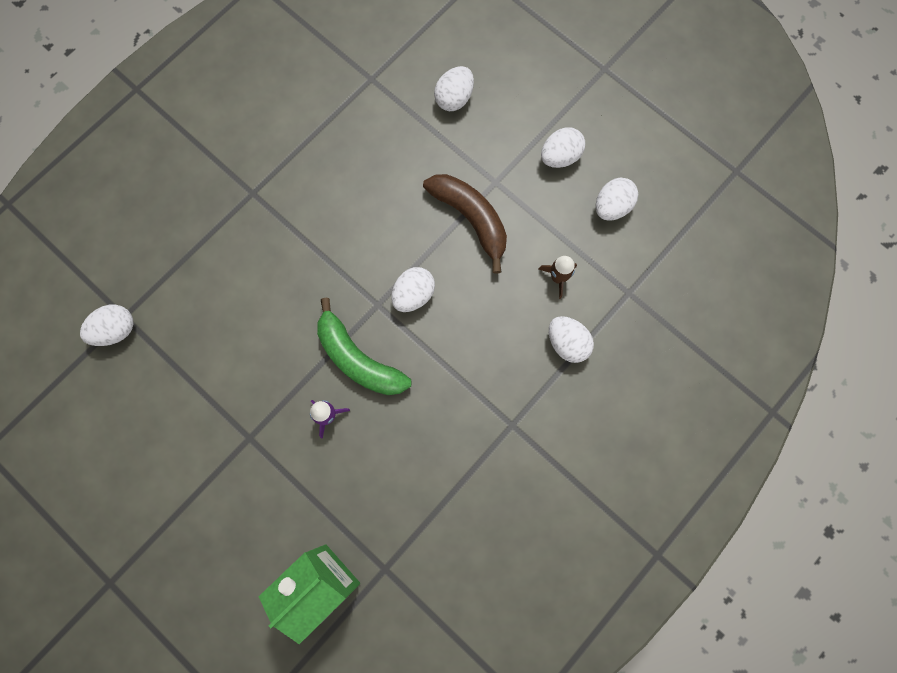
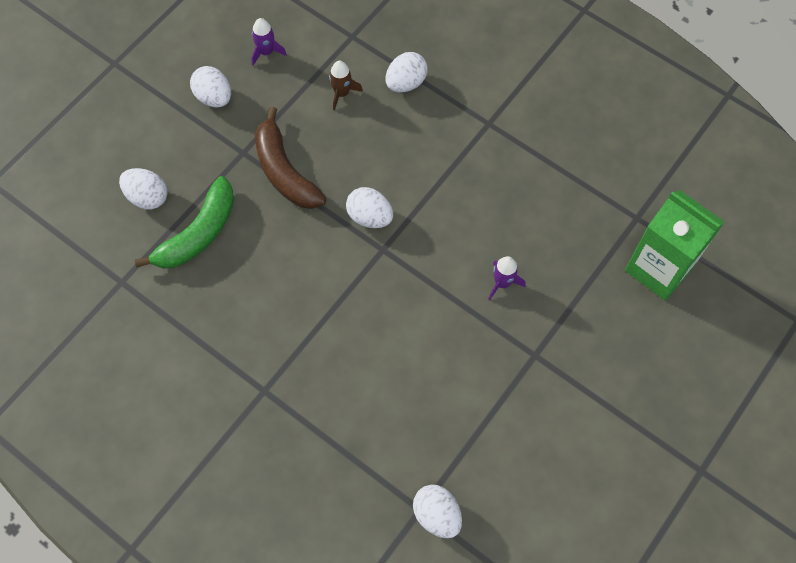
camera: 95 degrees left, 10 degrees down
(358, 359) = (441, 261): green banana -> green banana (198, 233)
(471, 219) = (285, 171): brown banana -> brown banana turned 75 degrees counterclockwise
(612, 207) = (266, 52): white egg -> purple rocket

